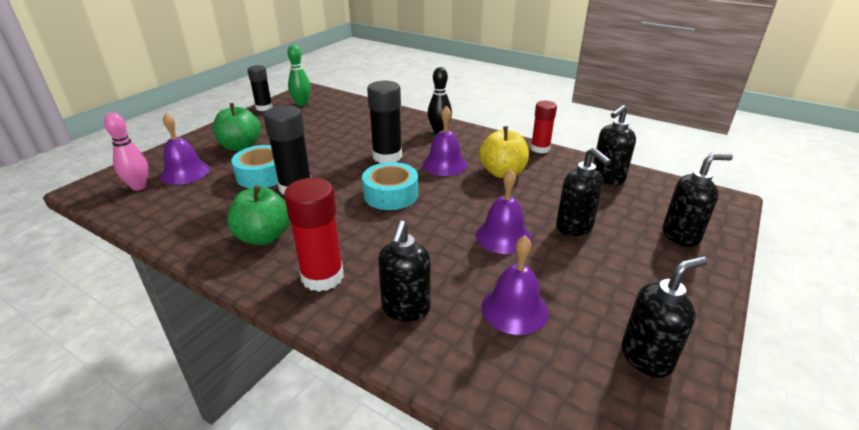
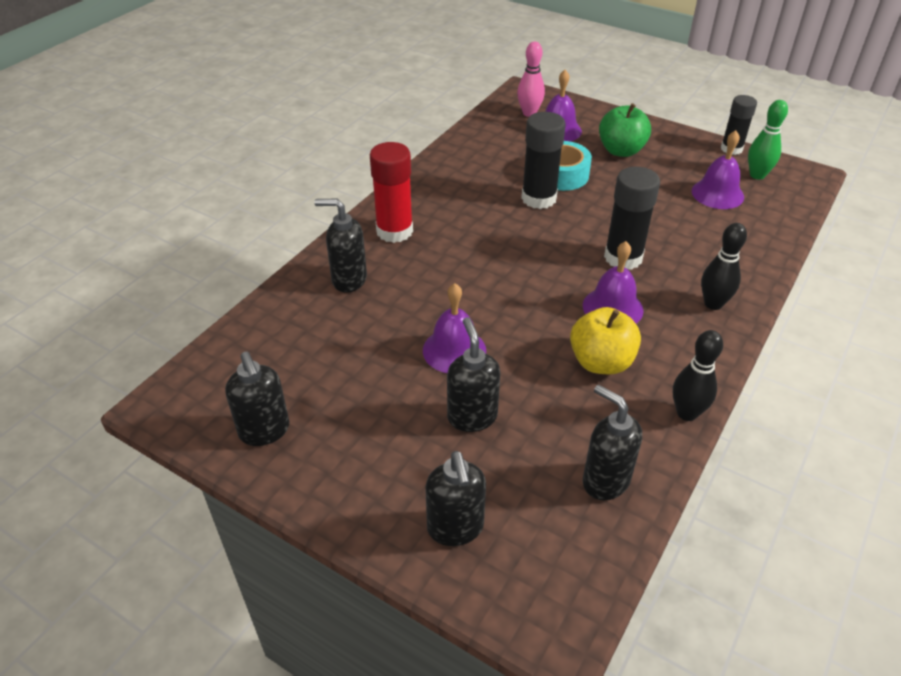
camera: 90 degrees right, 10 degrees up
(264, 237) = (452, 192): green apple -> none
(391, 194) = (532, 264): turquoise tape -> none
(514, 309) = (339, 348): purple bell -> purple bell (717, 194)
(540, 149) = (687, 413): red glue stick -> black bowling pin
(574, 228) = (472, 416): black soap dispenser -> black soap dispenser turned 105 degrees clockwise

